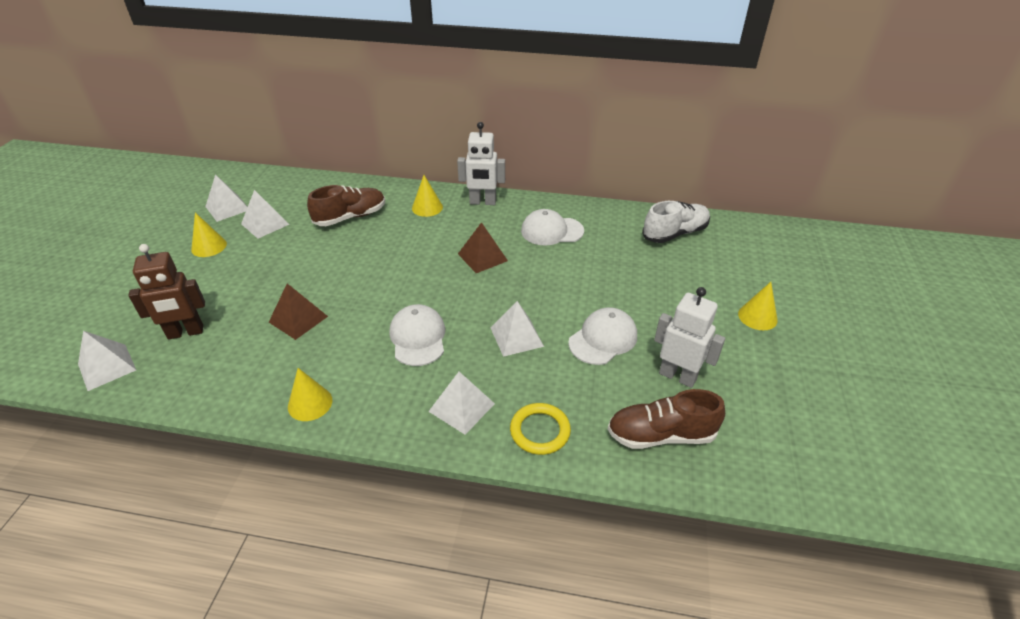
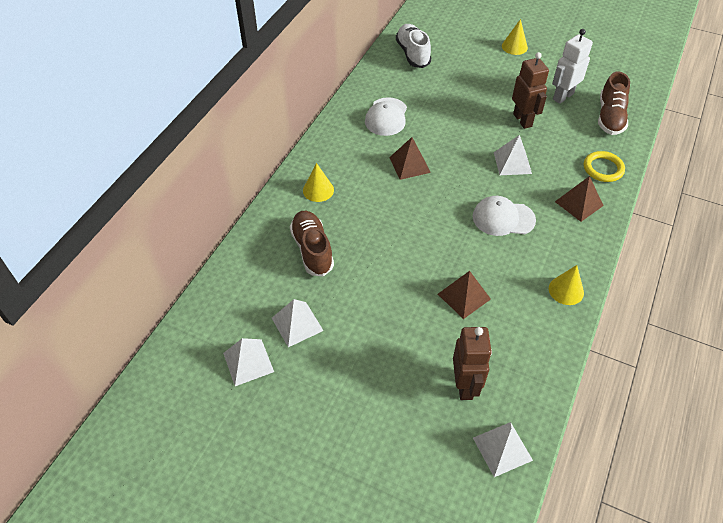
camera: 75 degrees left, 10 degrees up
(209, 246) = (323, 376): yellow cone -> none
(461, 407) = (579, 203): white pyramid -> brown pyramid
(482, 202) = (325, 151): white robot -> none
(603, 339) = (522, 120): white cap -> brown robot

